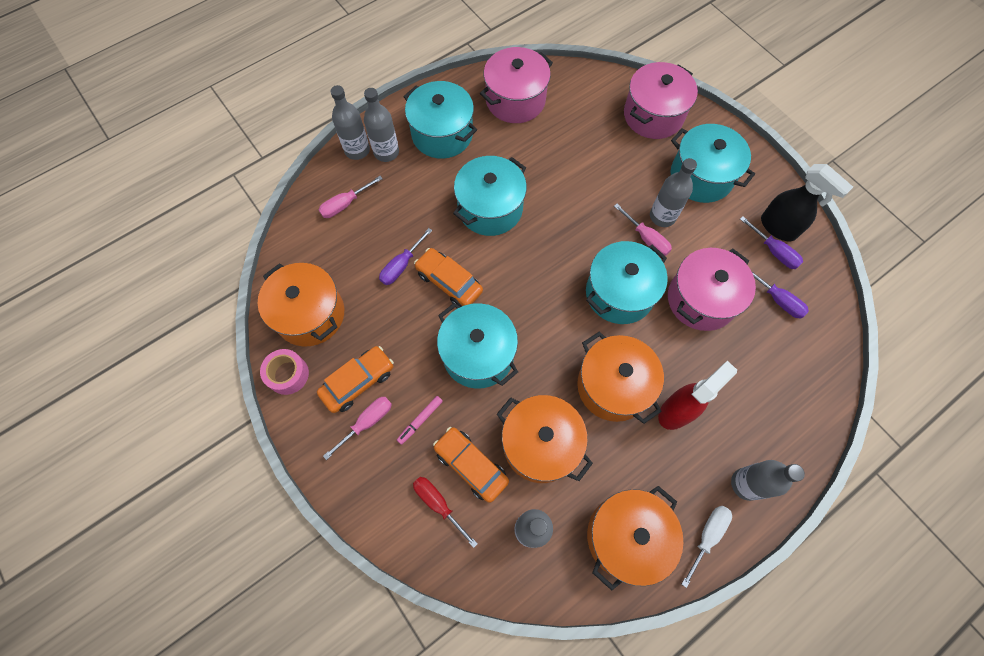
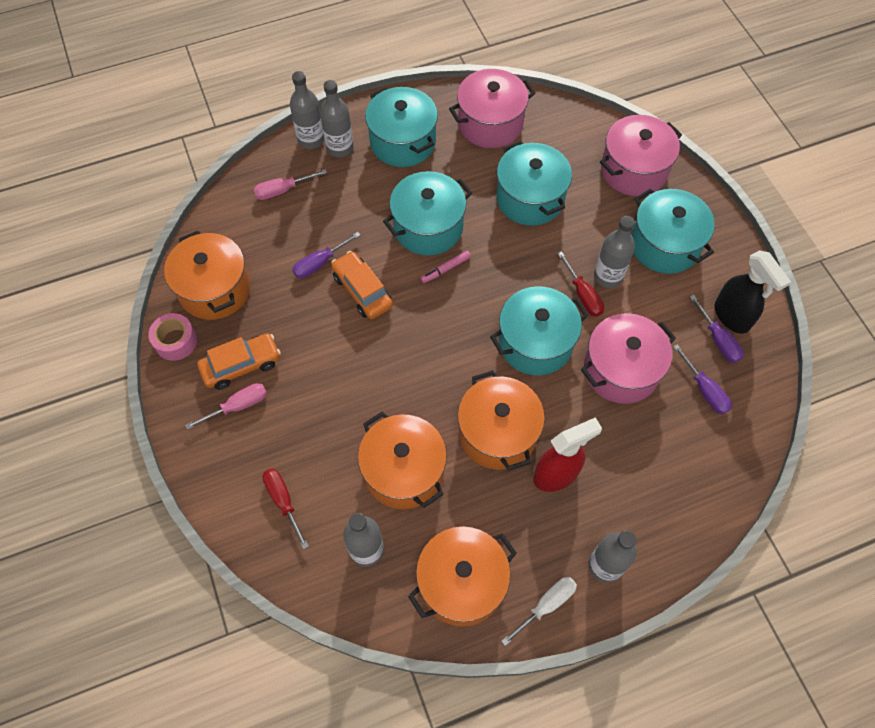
camera: 15 degrees right, 5 degrees down
(420, 420) = (290, 417): pink marker -> pink marker (445, 269)
(471, 465) = (327, 473): orange car -> none
(478, 354) = (369, 368): turquoise pot -> turquoise pot (530, 198)
(646, 238) = (582, 294): pink screwdriver -> red screwdriver

